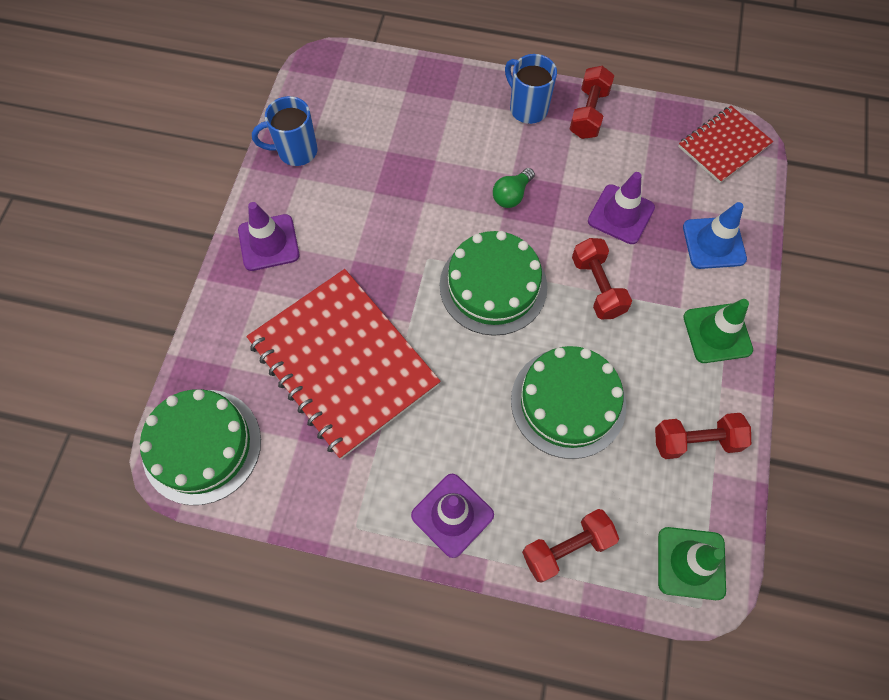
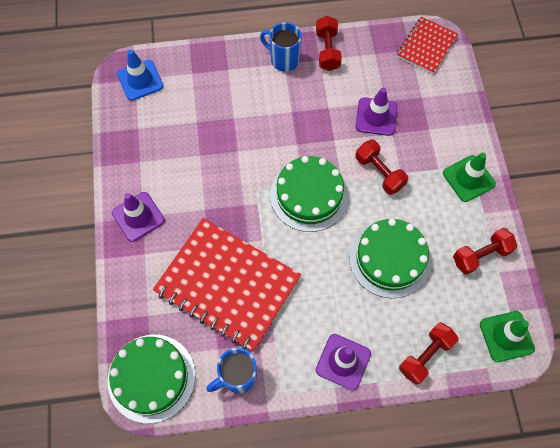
camera: 20 degrees left, 0 degrees up
(296, 151) = (130, 143): blue mug -> blue mug (237, 376)
(512, 195) = (297, 126): green light bulb -> none
(714, 243) = (444, 117): blue traffic cone -> blue traffic cone (140, 80)

